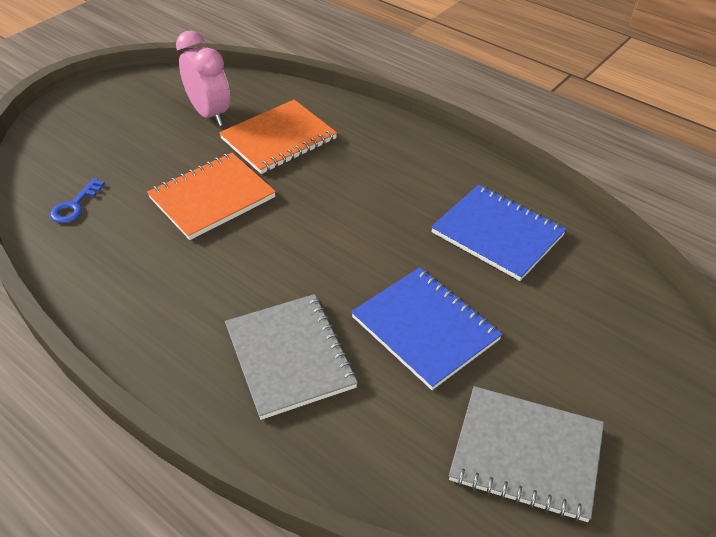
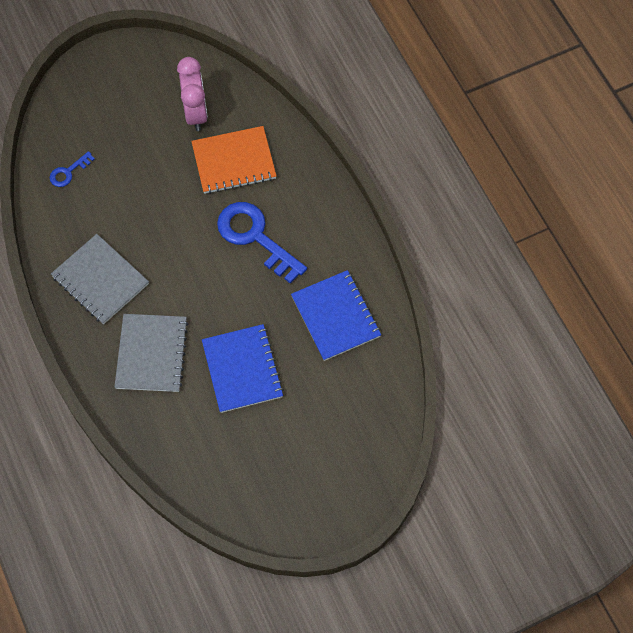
camera: 25 degrees right, 20 degrees up
(212, 198) = (161, 202): orange notebook -> none
(348, 193) = (255, 237): none -> blue key
(526, 454) = (249, 474): grey notebook -> grey notebook (100, 280)

